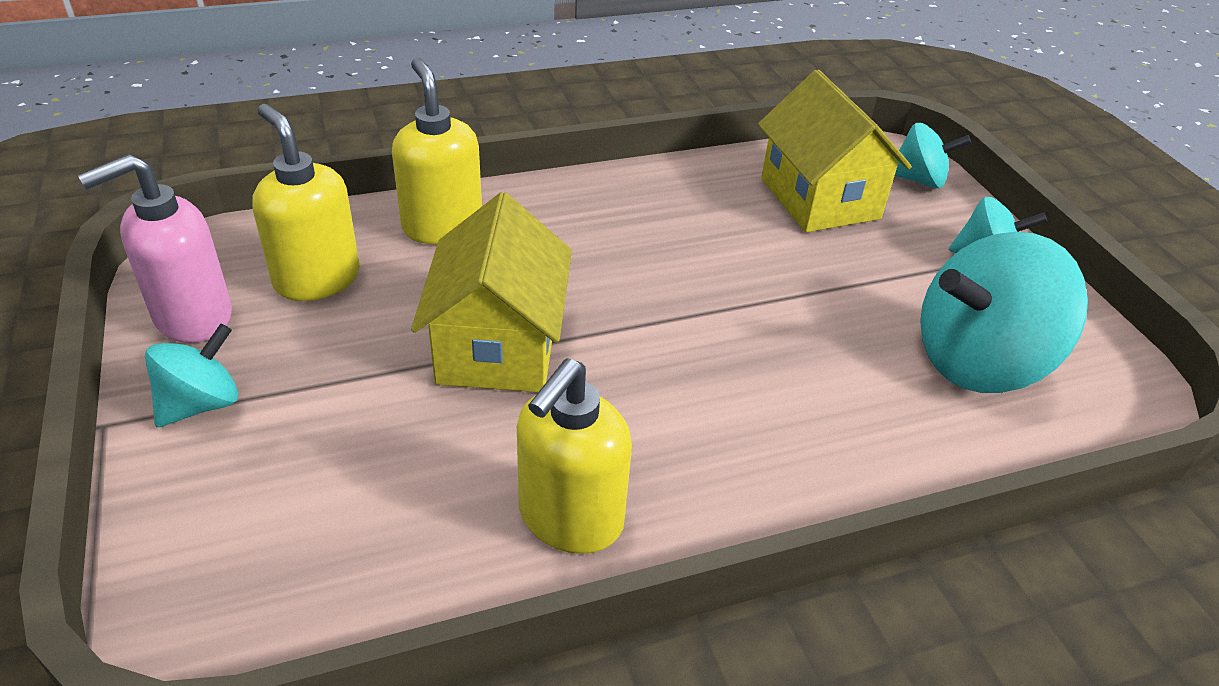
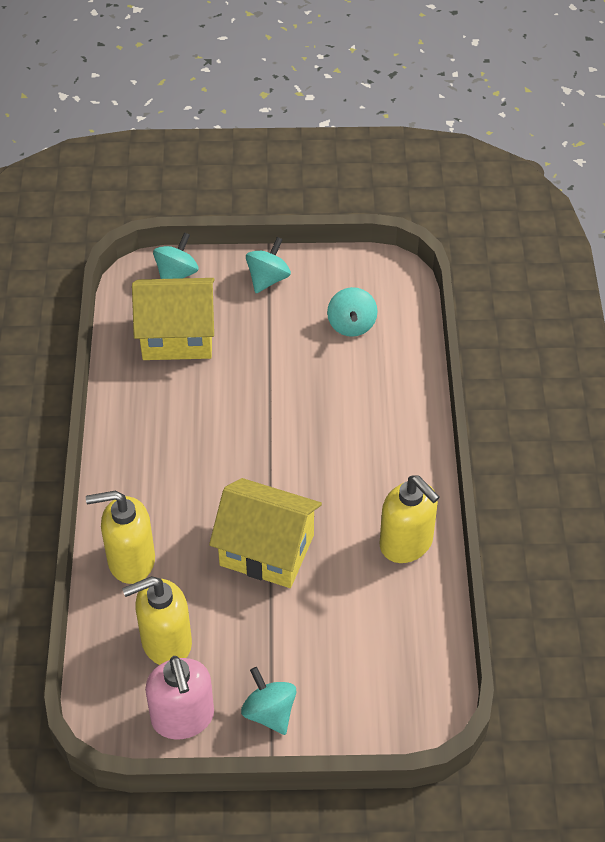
camera: 70 degrees left, 10 degrees up
(978, 361) = (351, 325): turquoise spinning top -> turquoise spinning top, size x0.54

